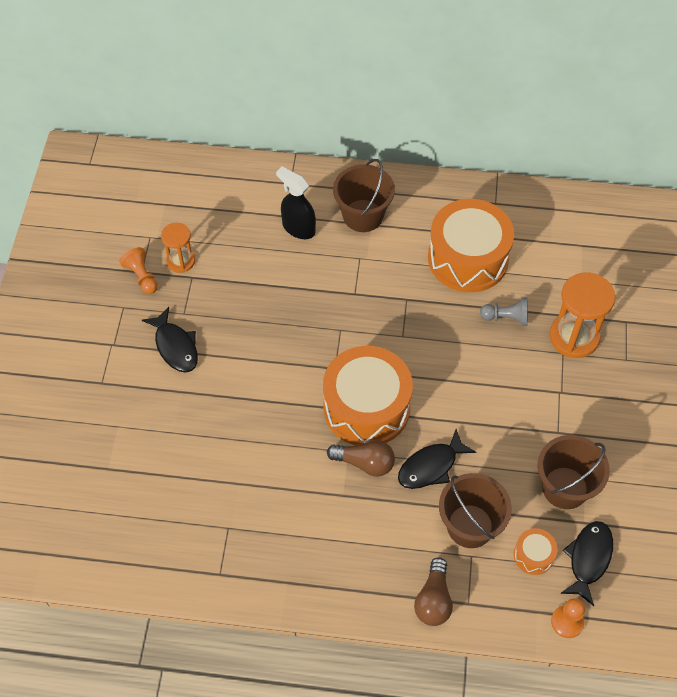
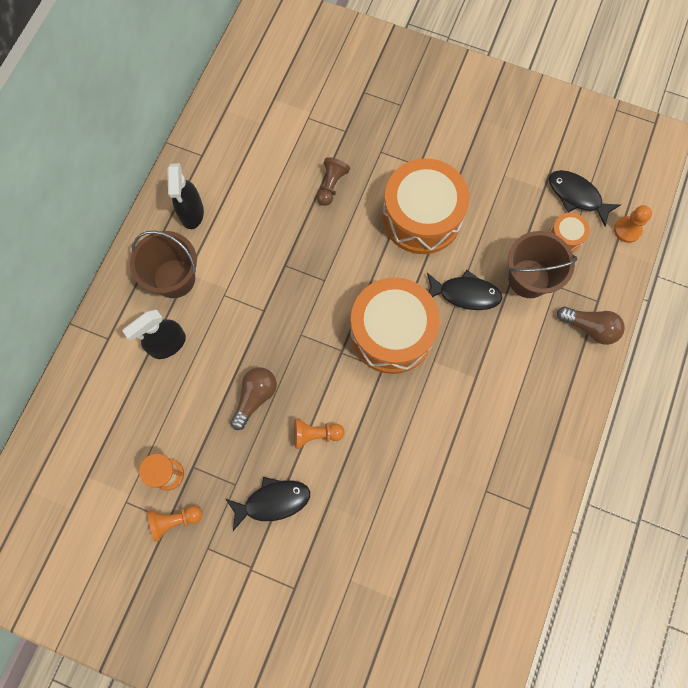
camera: 75 degrees left, 15 degrees up
(246, 366) = (315, 434): none -> orange pawn
(365, 463) = (448, 350): brown light bulb -> brown light bulb (255, 397)
(431, 466) = (465, 294): black fish -> black fish turned 60 degrees counterclockwise
(432, 211) = (192, 213): none -> black spray bottle
(468, 258) = (256, 198): orange drum -> orange drum (421, 217)
(506, 318) = (331, 185): grey pawn -> brown pawn
(565, 488) = (510, 193): brown bucket -> none
(574, 337) = (367, 137): orange hourglass -> none

